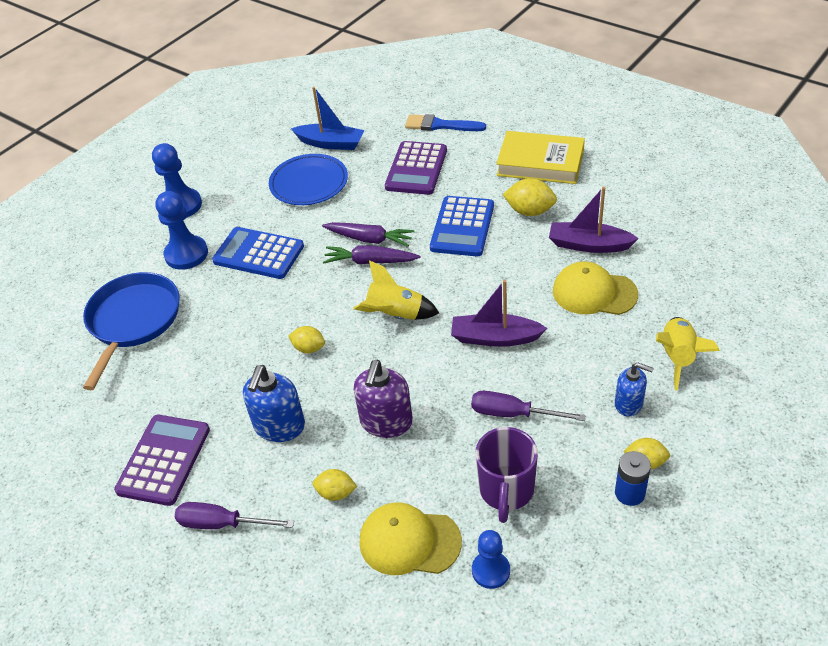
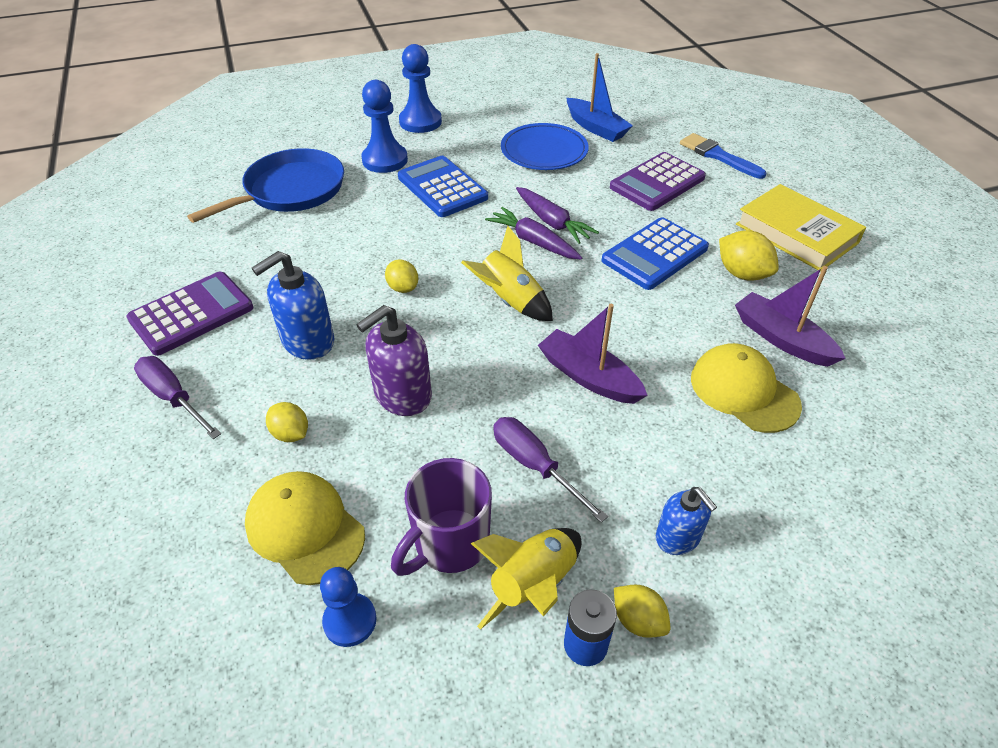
camera: 30 degrees right, 0 degrees up
(678, 357) = (788, 521): yellow rocket -> yellow rocket (533, 585)

